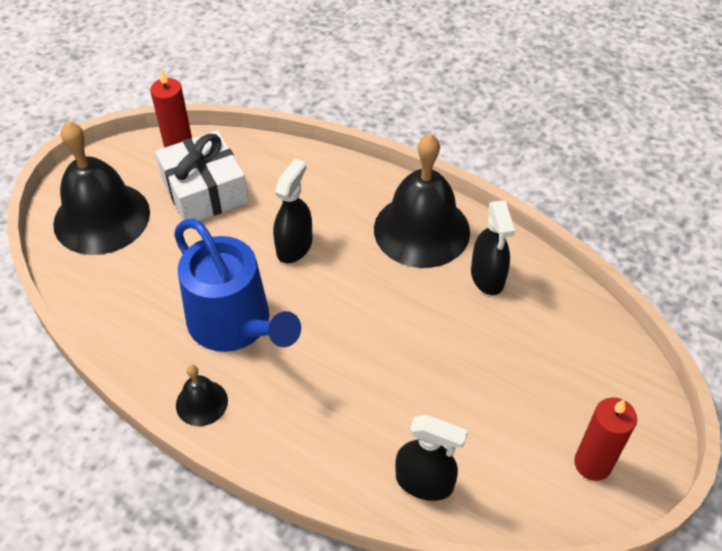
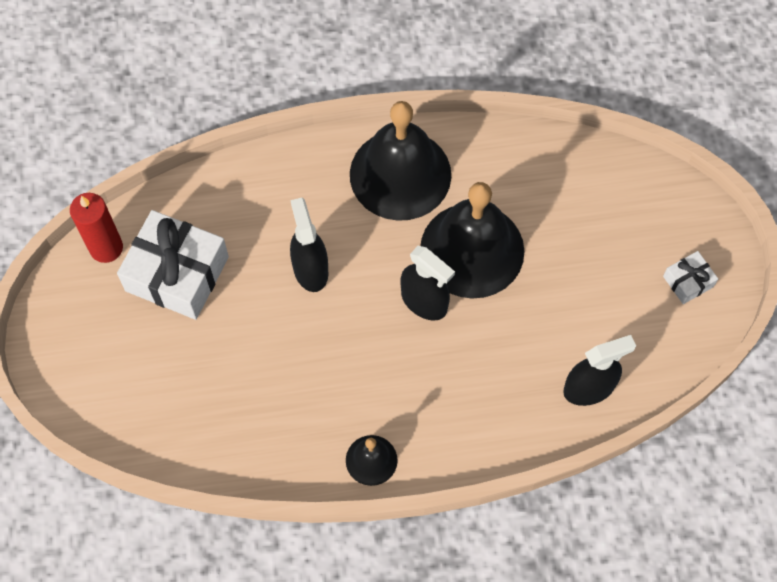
camera: 40 degrees left, 15 degrees up
(102, 217) = (111, 370): black bell -> black bell (472, 250)
(235, 324) = (331, 376): blue watering can -> none
(487, 277) = (490, 180): black spray bottle -> black spray bottle (424, 301)
(592, 464) = (688, 281): red candle -> white gift

